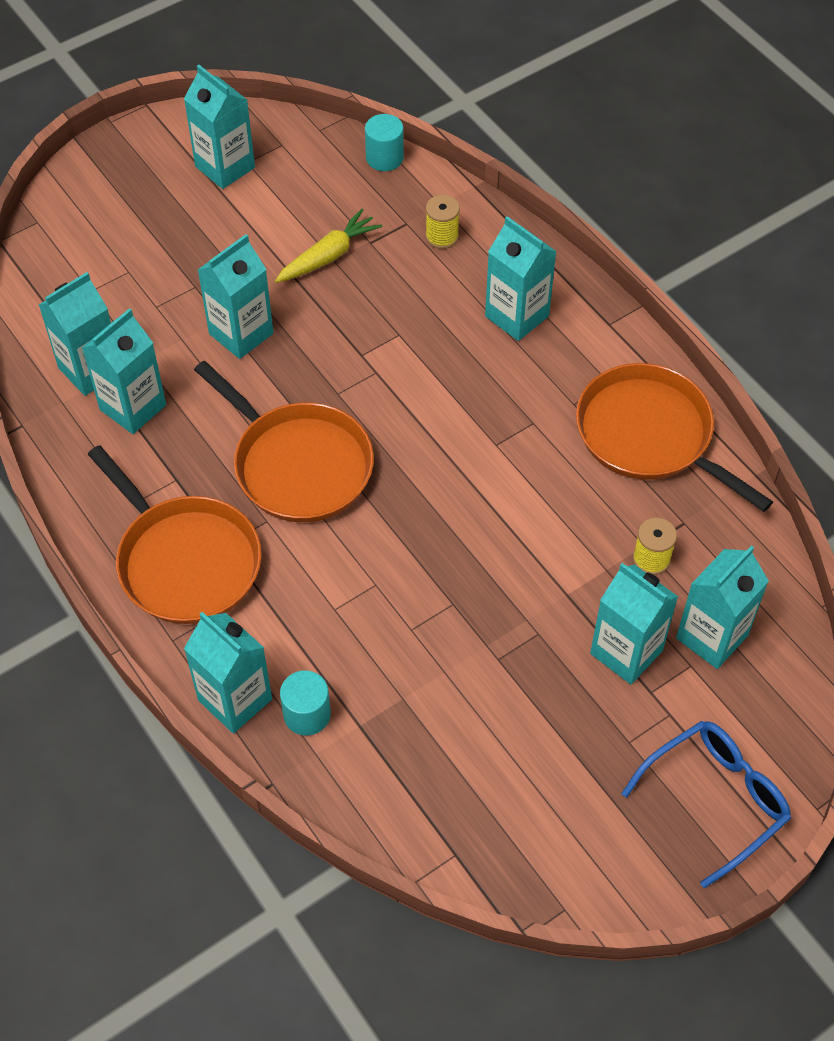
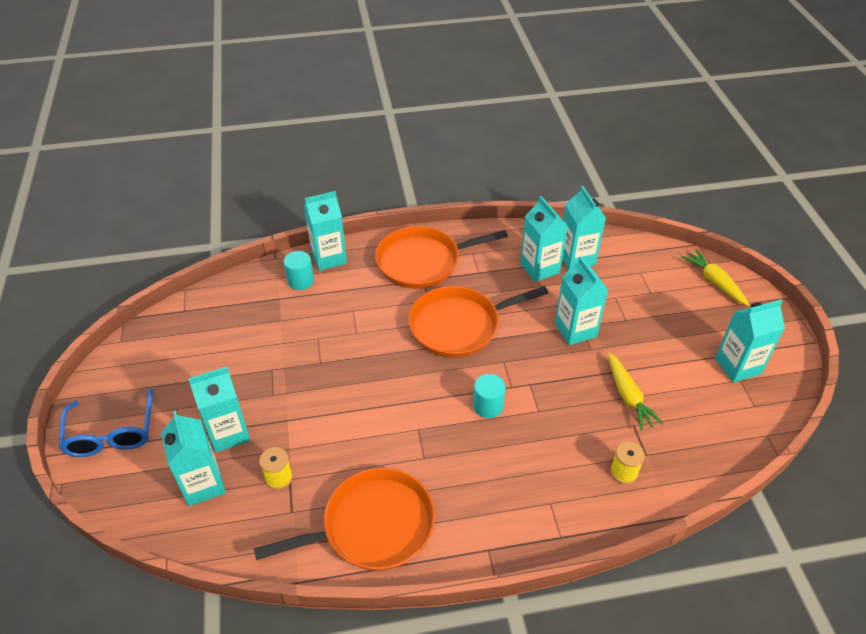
camera: 115 degrees right, 10 degrees down
(76, 210) = (714, 282): none -> yellow carrot
(384, 158) = (723, 466): turquoise cylinder -> turquoise cylinder (488, 406)
(517, 316) = (524, 489): turquoise carton -> none

